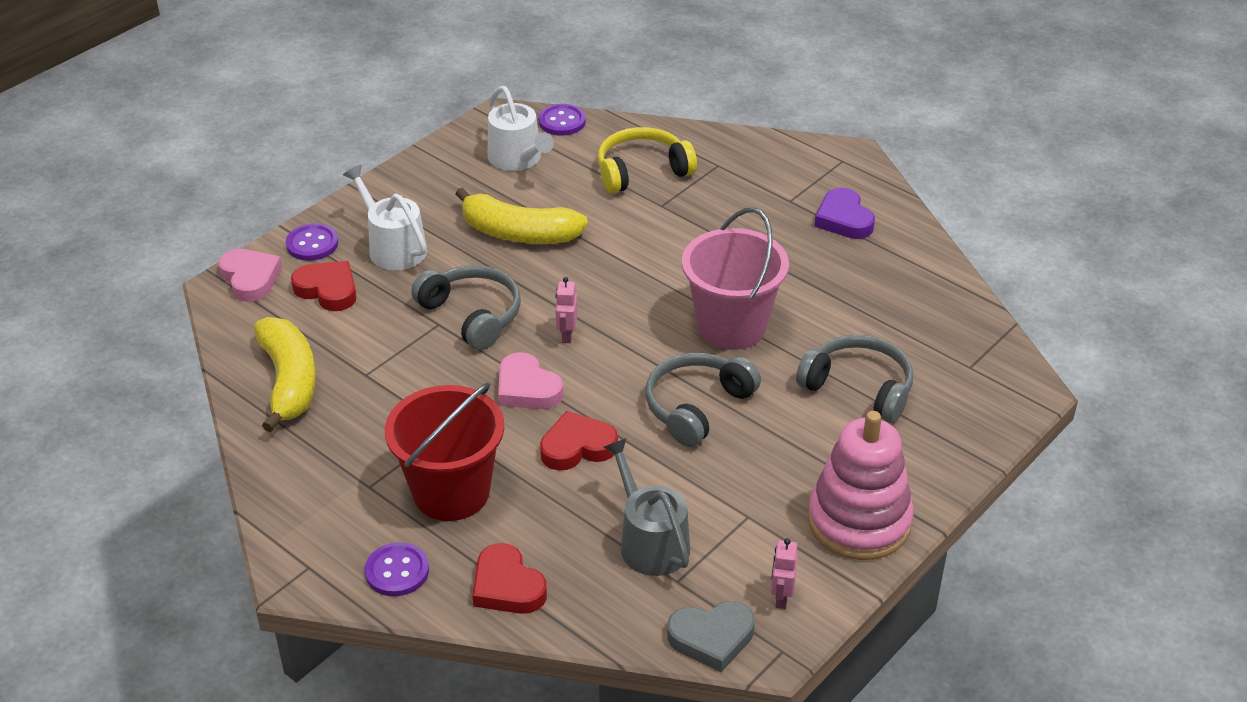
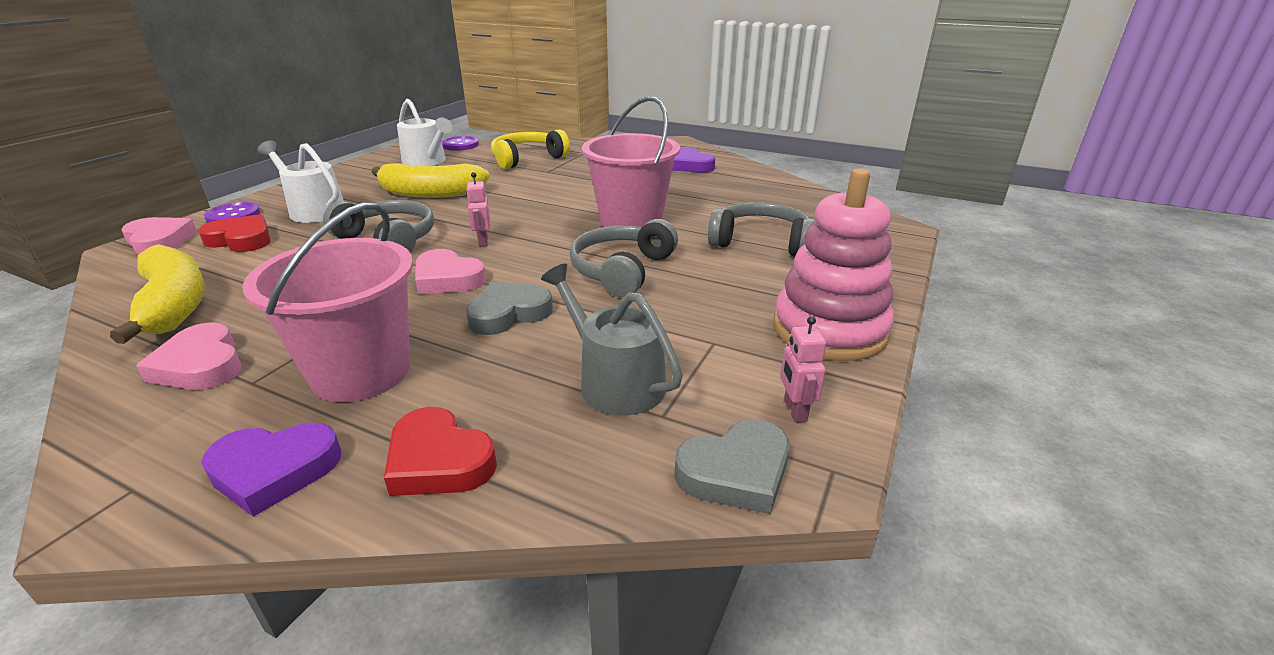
camera: 15 degrees left, 10 degrees down
(327, 460) = (200, 365): none -> pink heart
(397, 571) = (274, 471): purple button -> purple heart
(451, 492) = (361, 372): red bucket -> pink bucket
(577, 447) = (509, 313): red heart -> grey heart

